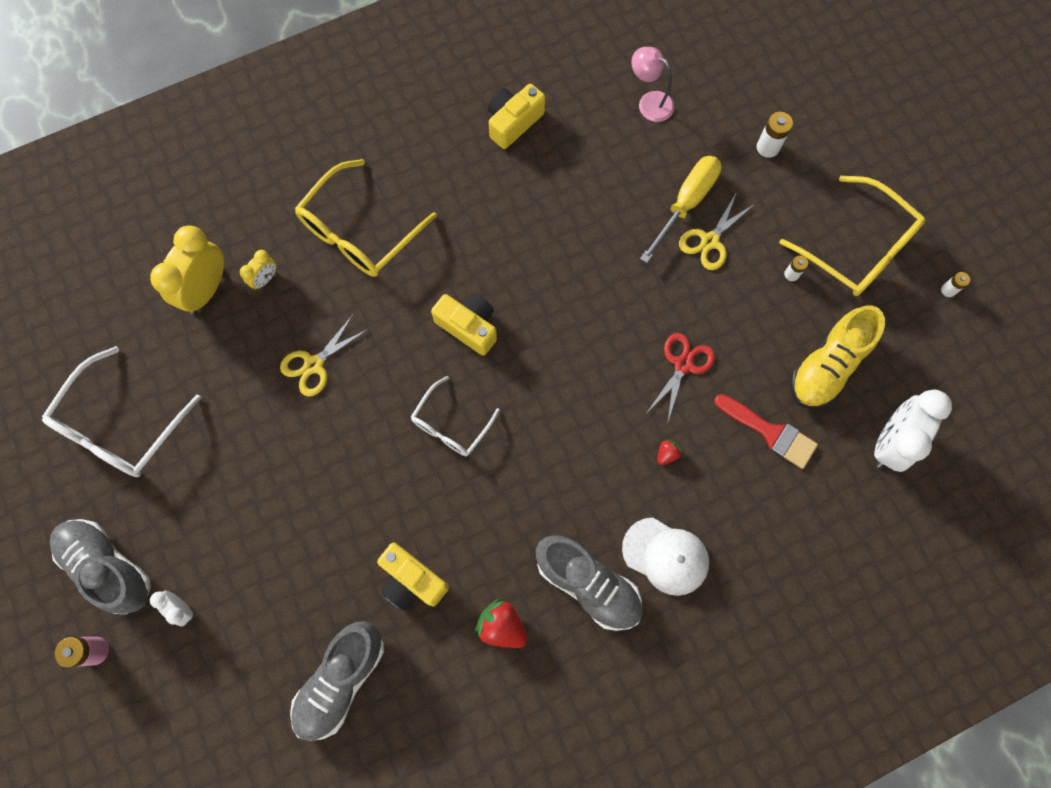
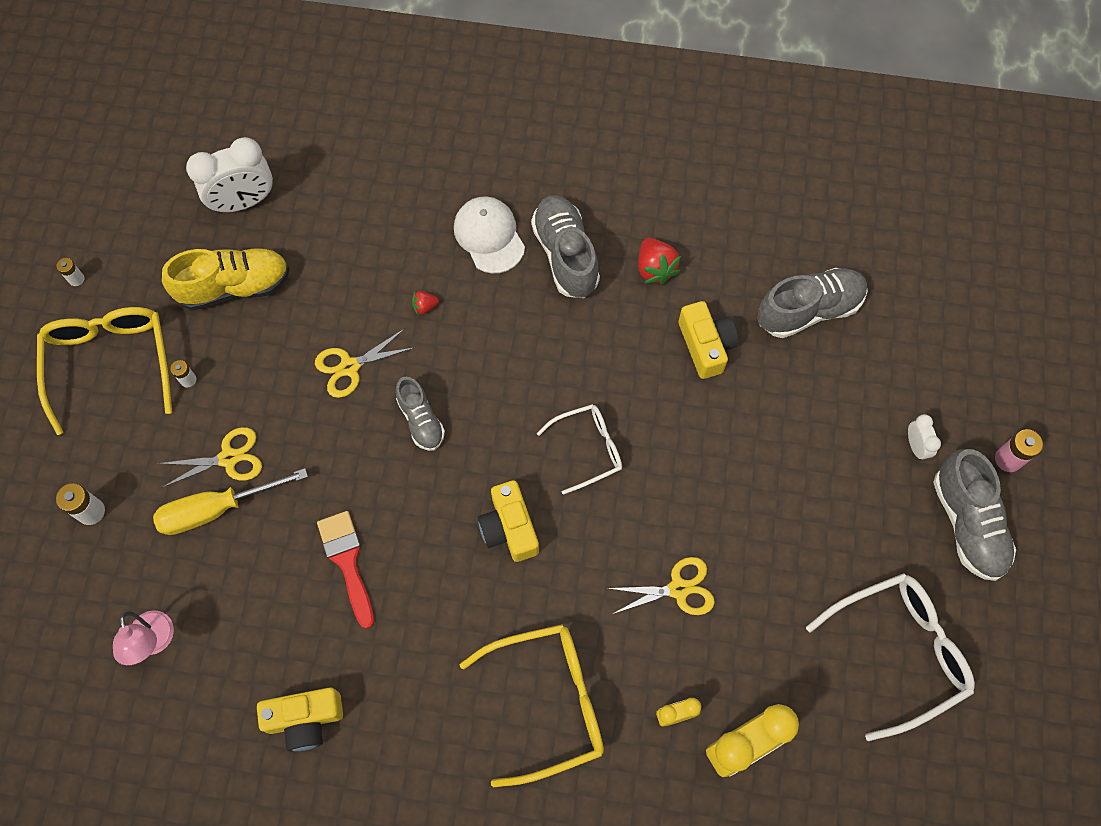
camera: 145 degrees left, 5 degrees down
(595, 360) = (421, 420): none -> grey shoe
(683, 364) = (349, 367): red scissors -> yellow scissors
(770, 432) = (328, 268): red brush -> red brush (347, 561)

